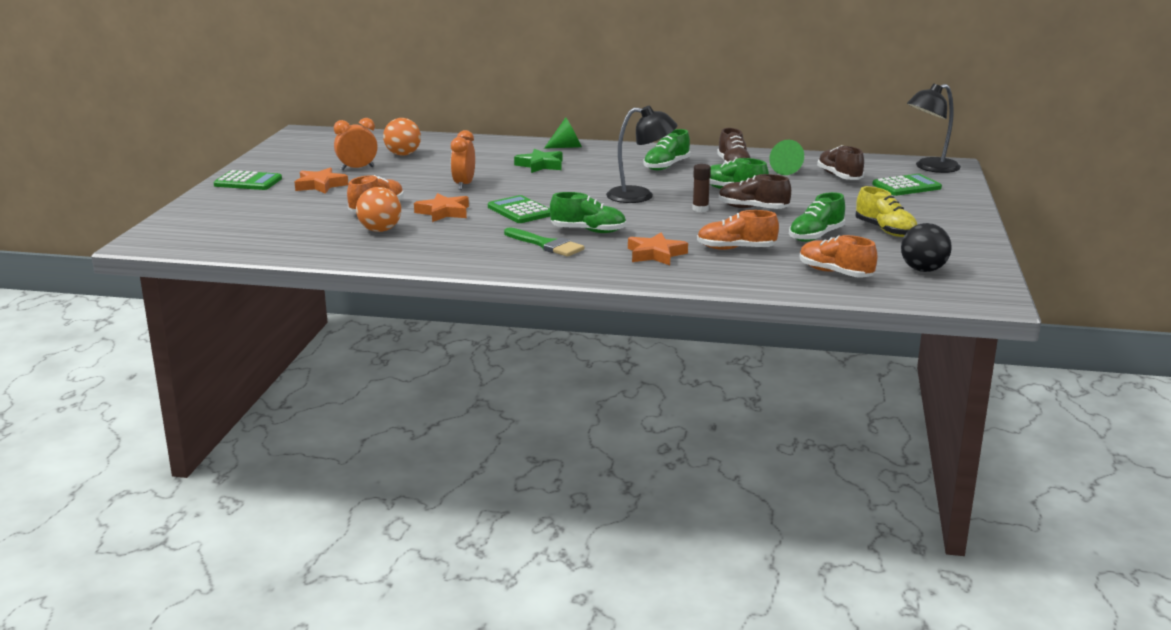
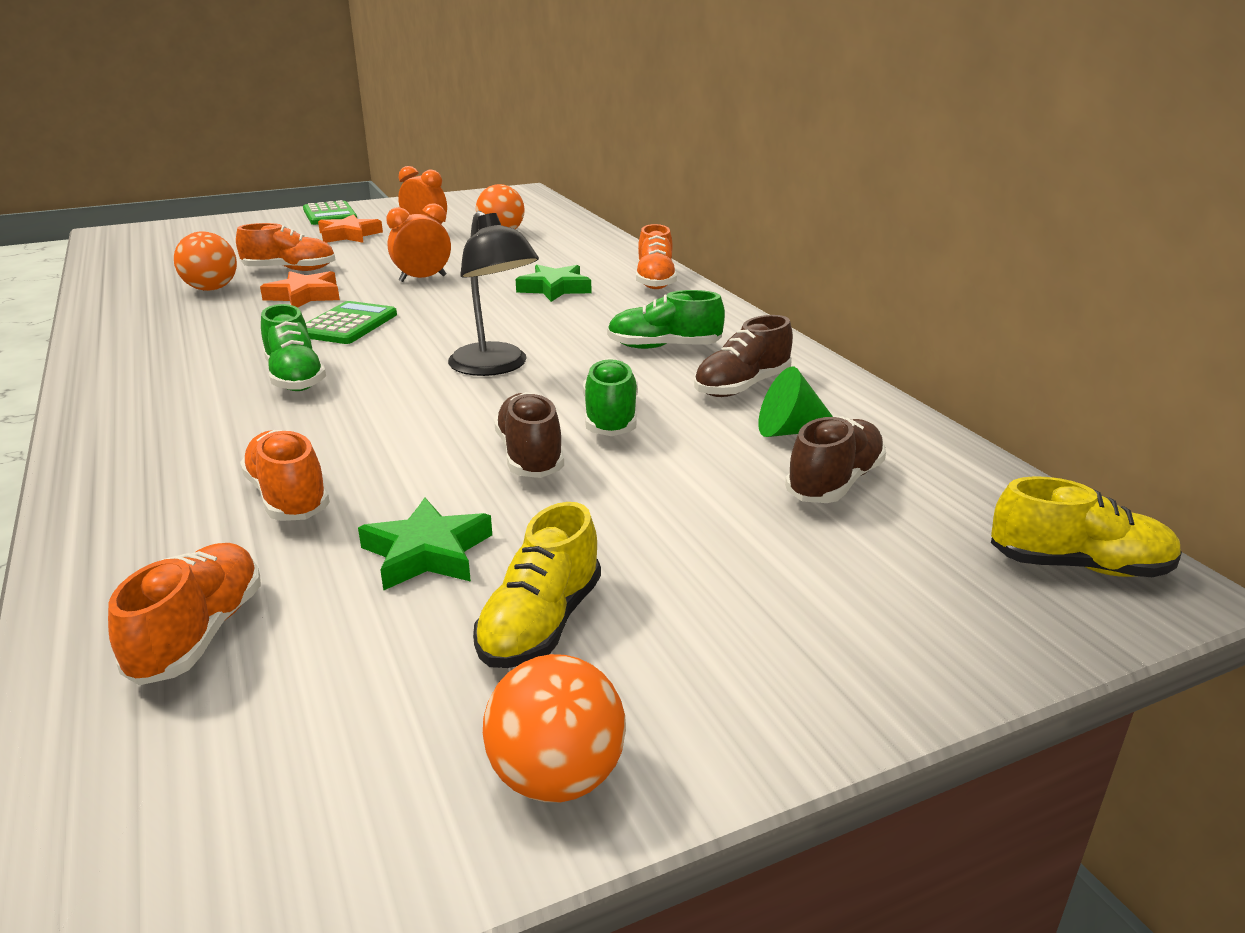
camera: 55 degrees right, 5 degrees up
(546, 245) = (213, 370): green brush -> none
(567, 147) = (655, 281): green cone -> orange shoe
(655, 254) = (216, 444): orange star -> none
(700, 209) = (478, 419): brown glue stick -> none
(816, 236) = (427, 553): green shoe -> green star
(906, 186) = (891, 571): green calculator -> none
(923, 270) = (285, 756): black ball -> none
(930, 168) = (1078, 566): black lamp -> yellow shoe
(966, 243) = (557, 778): none -> orange ball

